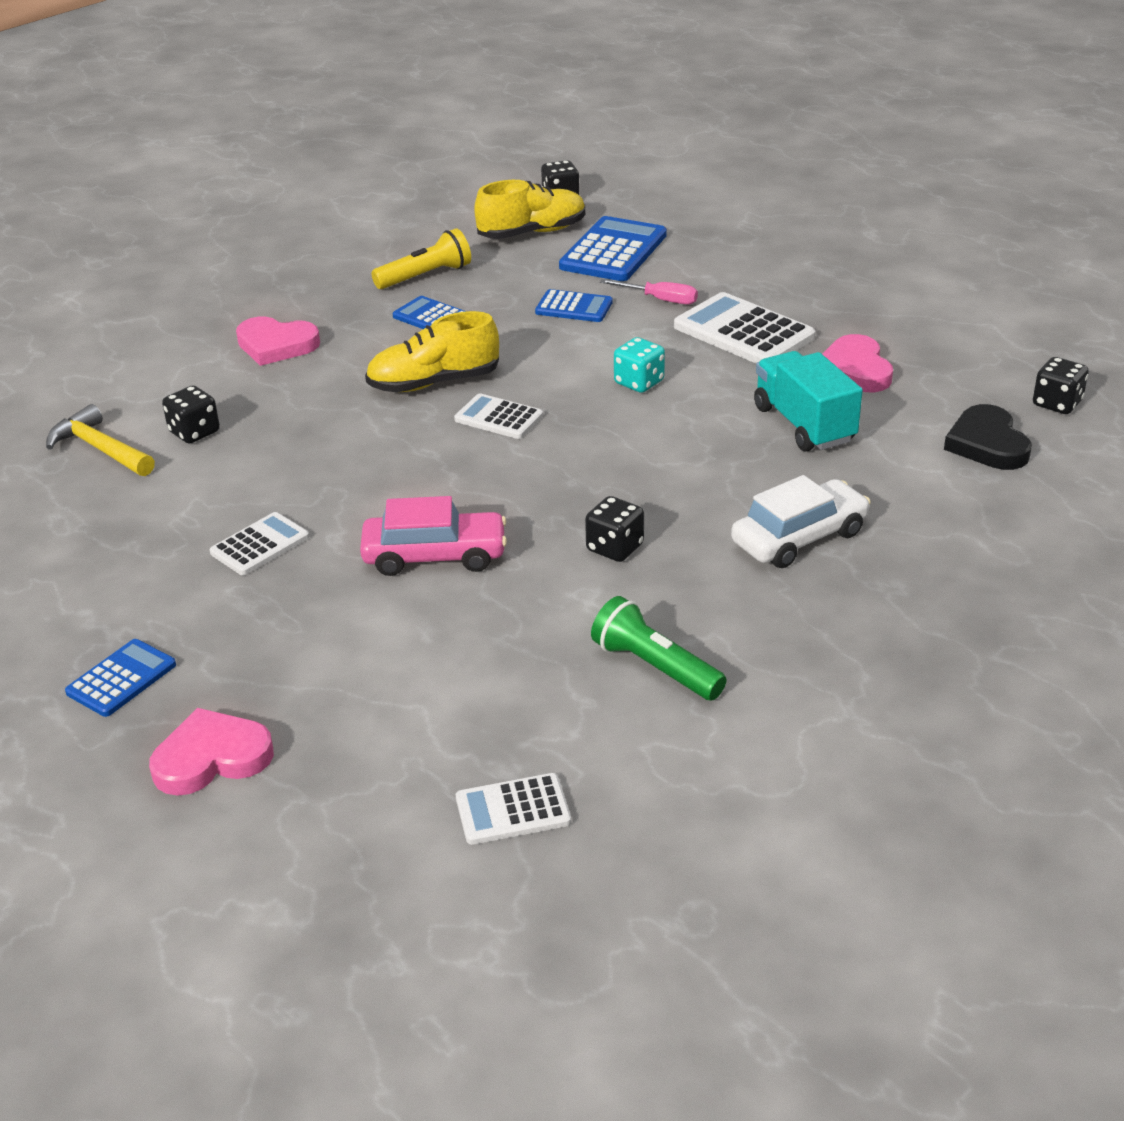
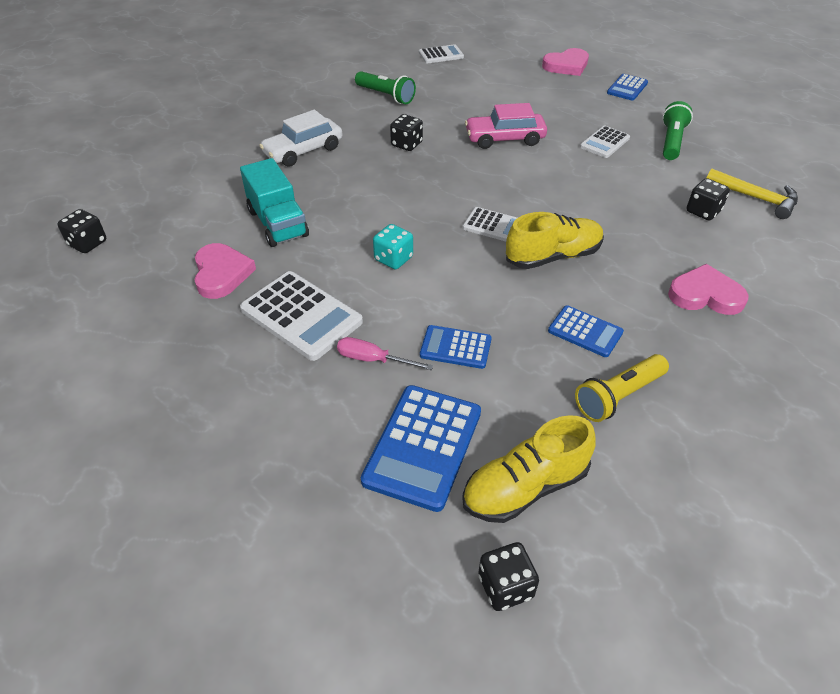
camera: 175 degrees right, 10 degrees up
(141, 545) = (671, 141): none -> green flashlight
(987, 444) = (160, 210): black heart -> none

